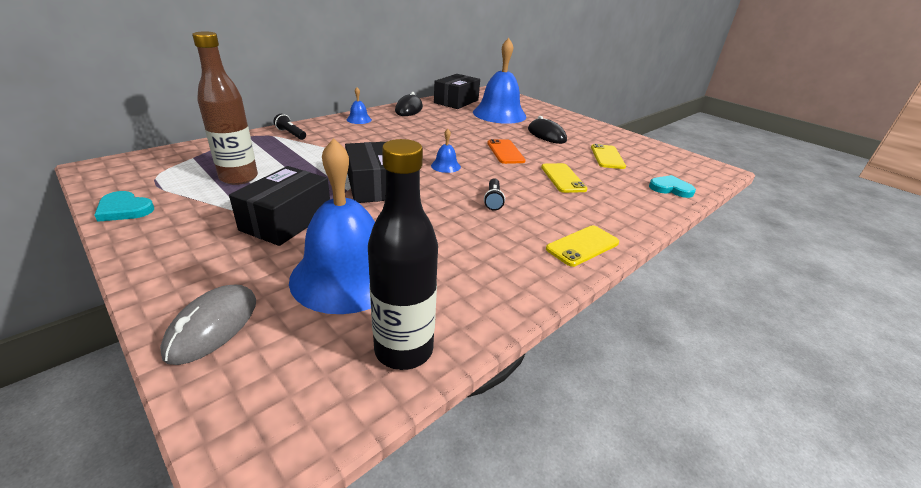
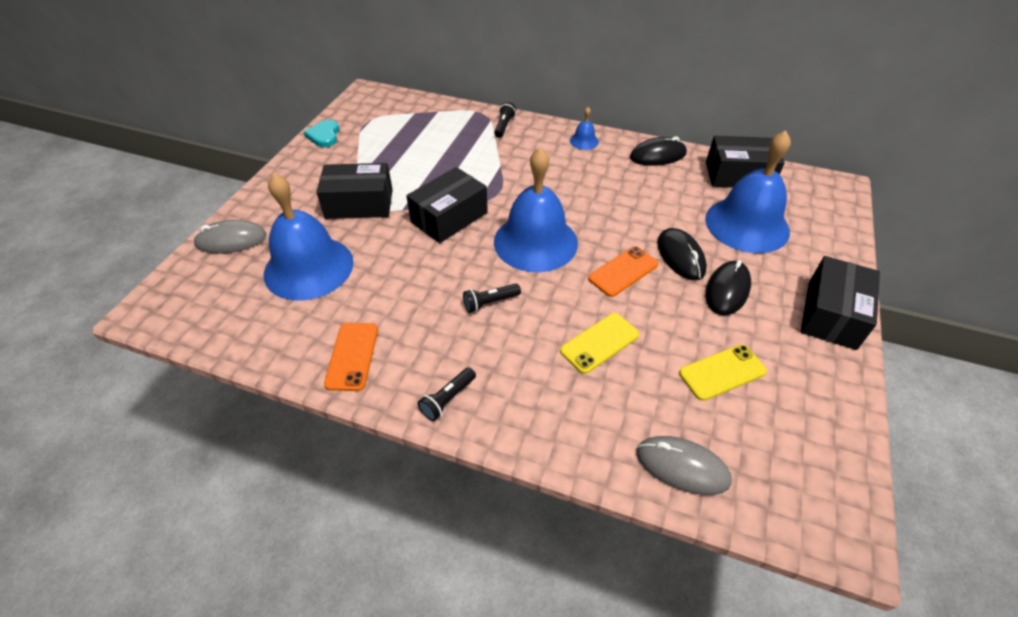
camera: 65 degrees right, 15 degrees up
(239, 178) = (402, 149): brown bottle -> none
(404, 350) = (243, 331): black bottle -> none
(445, 166) = (535, 242): blue bell -> blue bell, size x2.41
(503, 280) = (352, 356): none -> orange phone
(508, 135) = (680, 256): none -> black mouse
(582, 123) = (831, 314): none -> black box
(582, 246) = (448, 399): yellow phone -> black flashlight
(670, 188) = (682, 467): turquoise heart -> grey mouse

